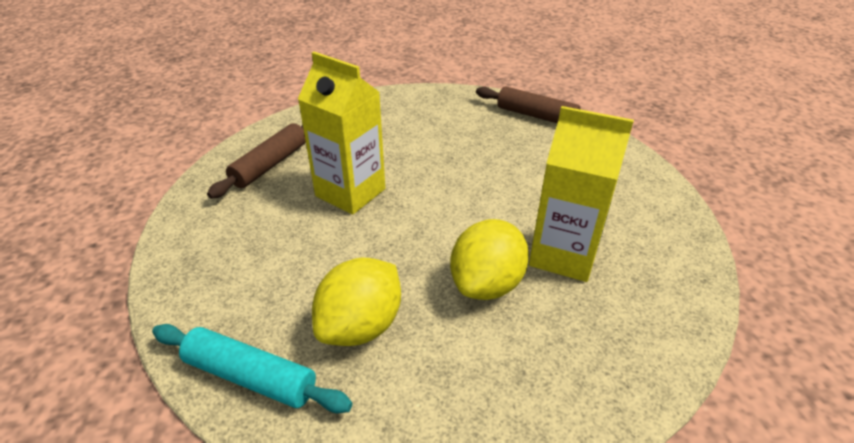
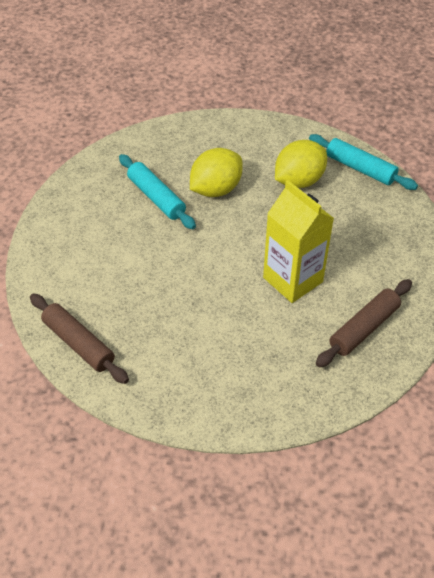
camera: 165 degrees left, 10 degrees up
(563, 255) = (156, 197): yellow carton -> turquoise rolling pin

